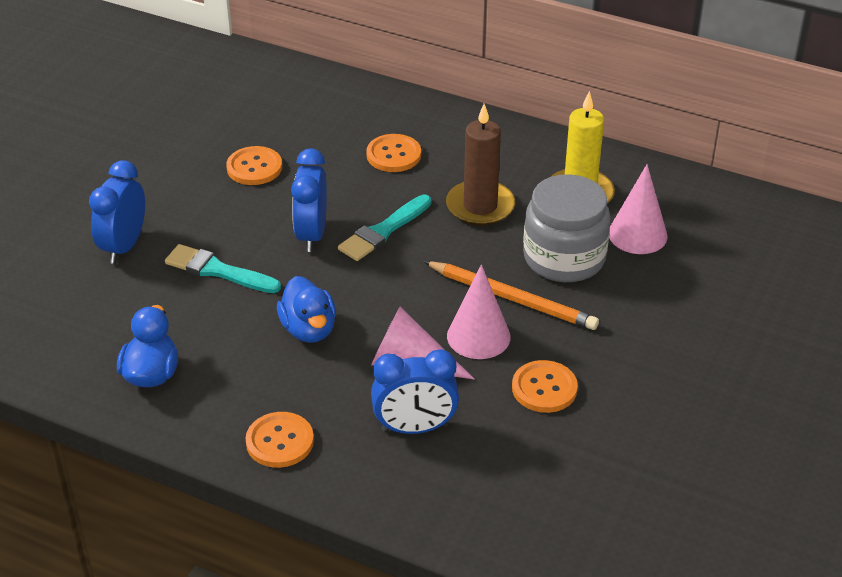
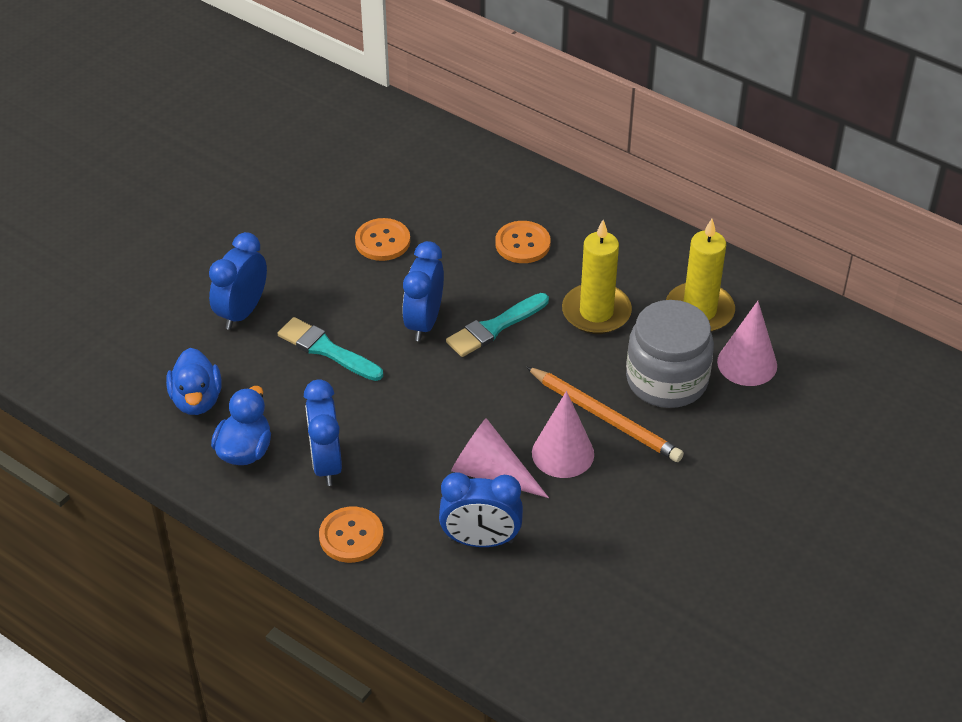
camera: 10 degrees right, 5 degrees up
(239, 376) = (326, 463): none -> blue clock
(309, 329) = (401, 424): blue duck -> blue duck (197, 400)
(480, 206) = (596, 312): brown candle -> yellow candle
(544, 388) = (614, 517): orange button -> none

